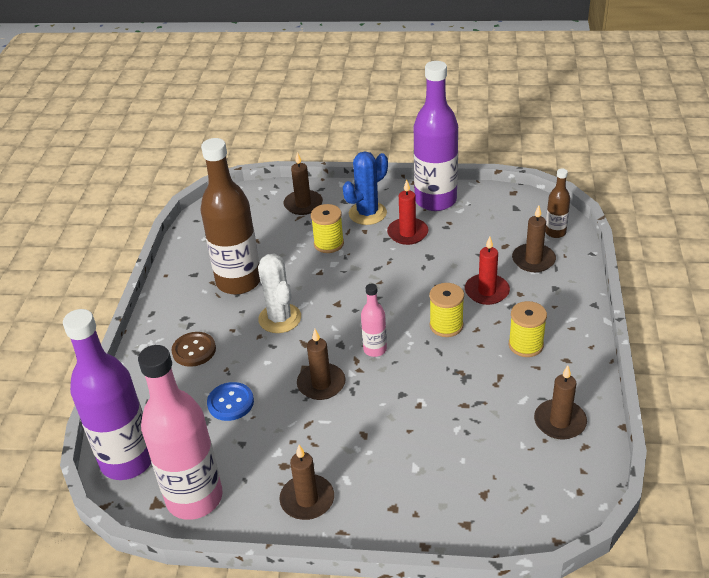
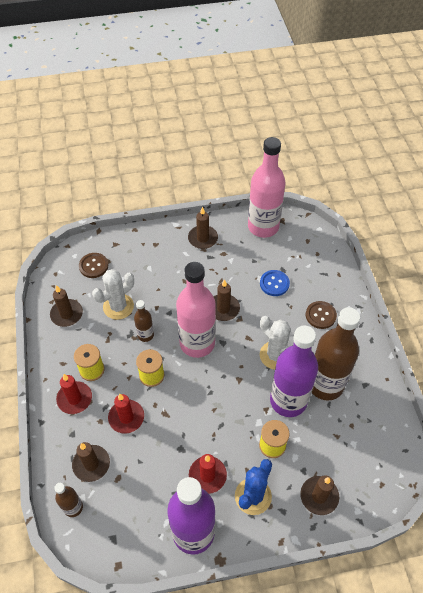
camera: 160 degrees right, 15 degrees up
(127, 460) = (312, 237): purple bottle -> purple bottle (288, 400)
(375, 349) = (197, 343): pink bottle -> pink bottle, size x2.12
(443, 372) = (145, 335): none -> brown bottle
(477, 417) = (118, 306): none -> white cactus
(510, 490) = (93, 266): none -> brown button
(550, 319) = (74, 399): none -> red candle

